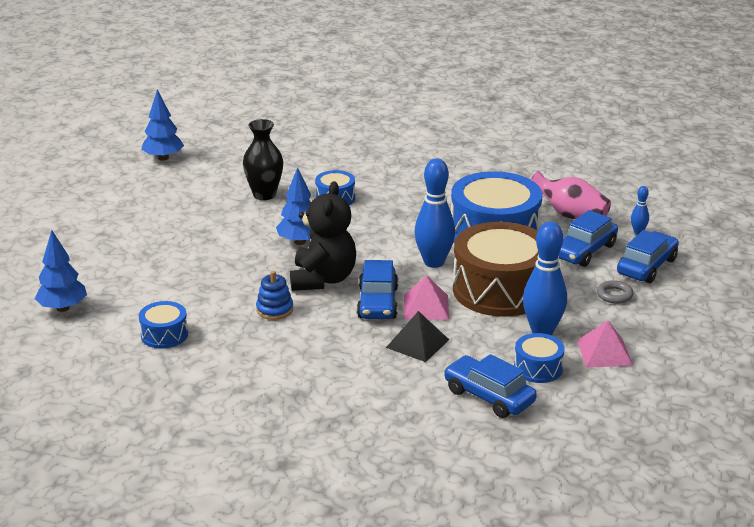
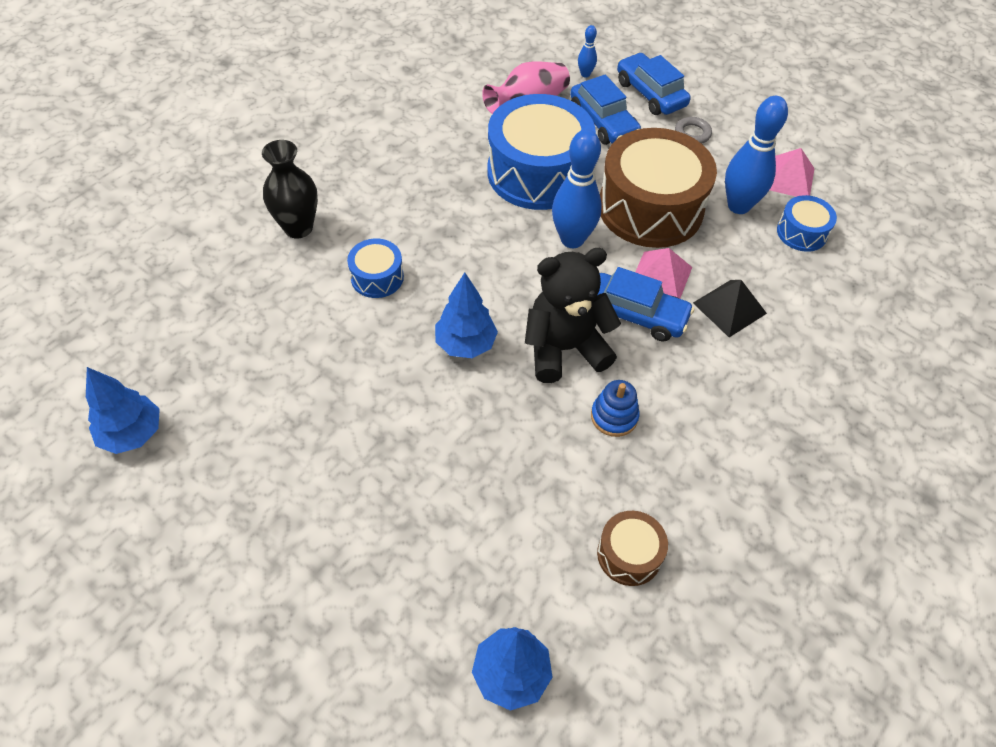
camera: 70 degrees left, 25 degrees up
(164, 335) = (629, 554): blue drum -> brown drum
(264, 195) = (323, 345): black vase -> black vase (298, 228)
(323, 279) = (564, 348): black teddy bear -> black teddy bear turned 45 degrees counterclockwise
(489, 396) = (841, 285): blue car -> none

